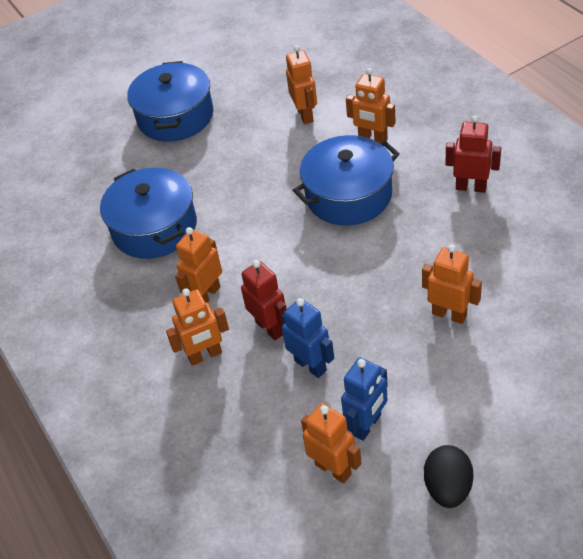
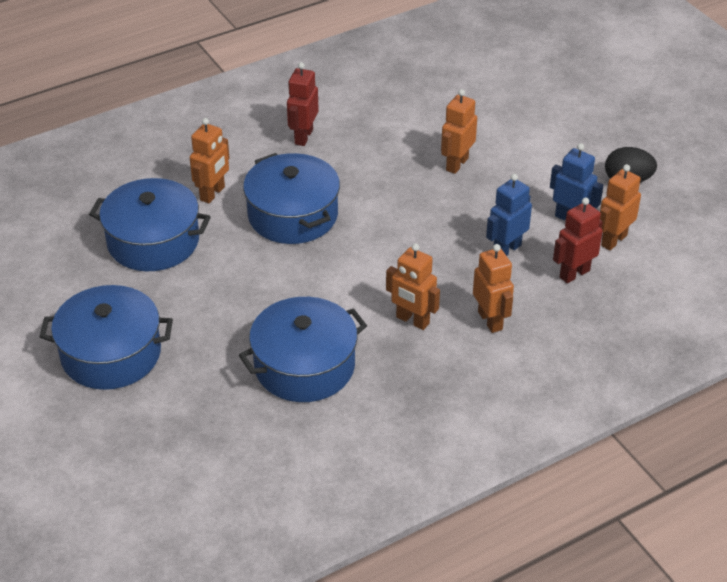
camera: 95 degrees left, 5 degrees down
(270, 328) = (460, 275): red robot -> red robot (574, 274)
(305, 115) = (153, 241): orange robot -> blue pot

